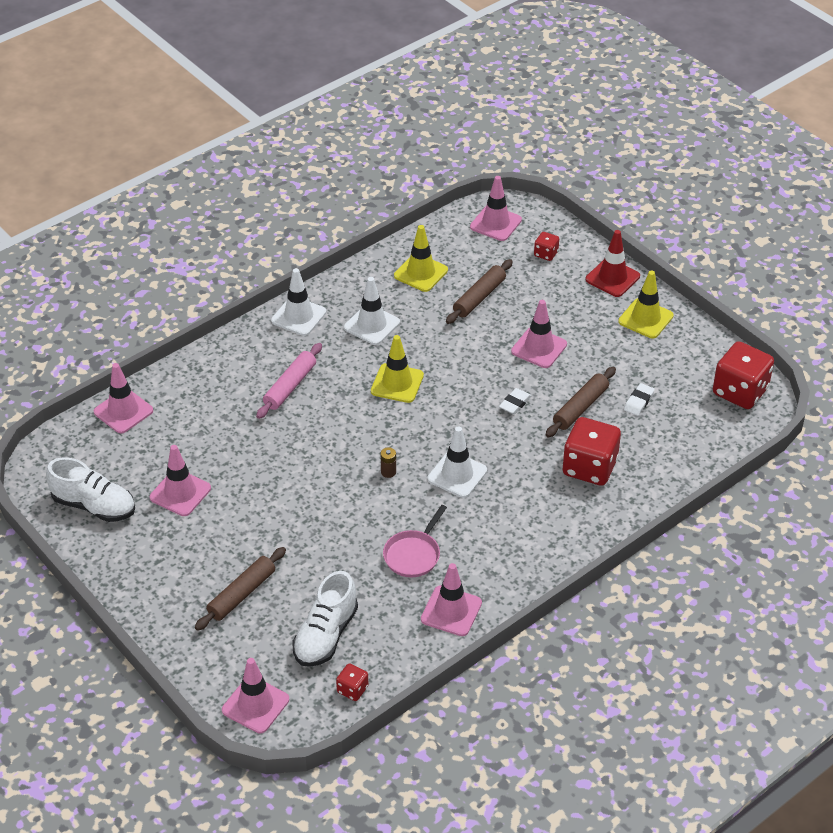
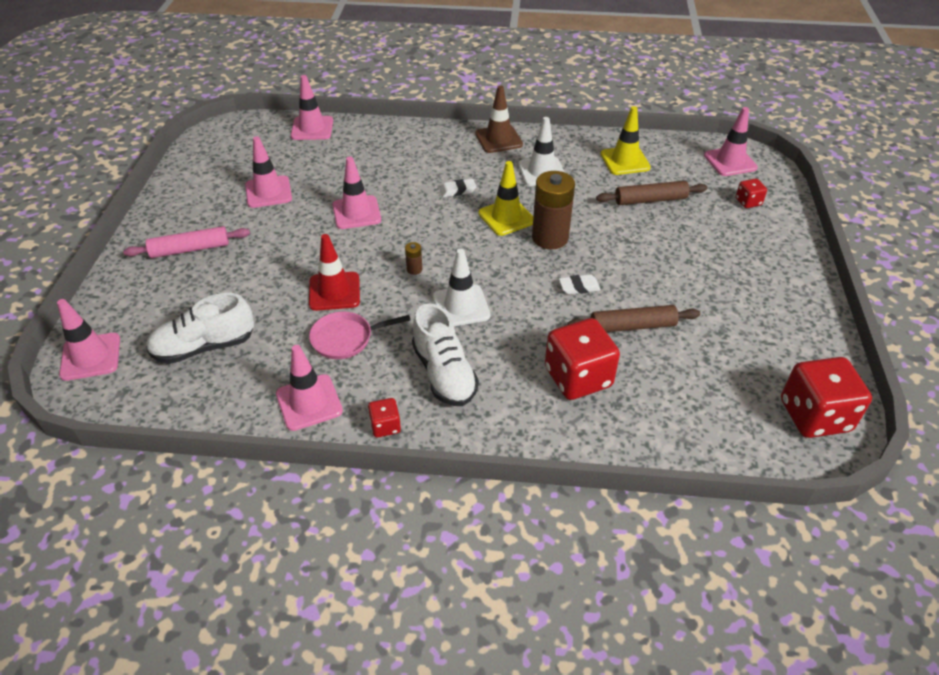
camera: 45 degrees right, 0 degrees up
(94, 506) = (213, 167): white shoe -> white shoe (444, 373)
(241, 594) = (202, 277): brown rolling pin -> none
(290, 386) = (431, 175): pink rolling pin -> pink rolling pin (190, 249)
(298, 316) = (498, 139): white traffic cone -> brown traffic cone
(352, 689) = (158, 401): red dice -> red dice (385, 426)
(449, 379) = (550, 238): none -> brown battery
(539, 348) = (654, 261): pink traffic cone -> pink traffic cone (356, 212)
(612, 278) = (790, 250): red traffic cone -> red traffic cone (334, 291)
(638, 402) = (694, 356): white eraser -> white eraser (457, 190)
(645, 319) = (785, 297): yellow traffic cone -> none

